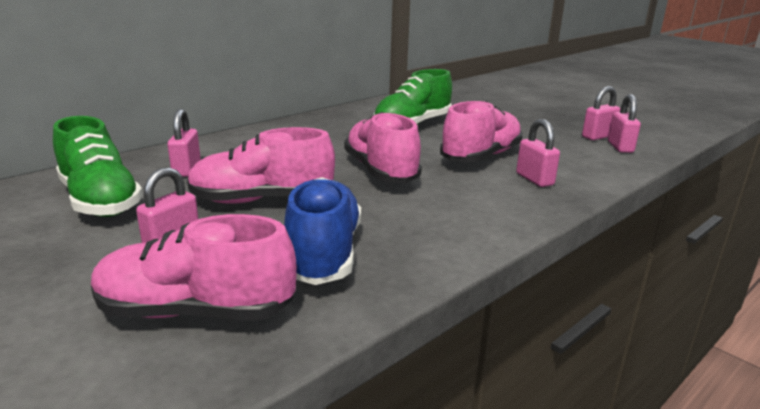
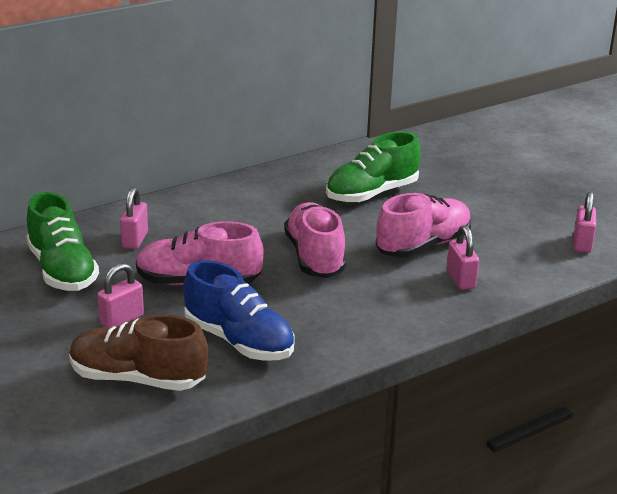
camera: 10 degrees right, 5 degrees up
(196, 311) = (138, 379): pink shoe -> brown shoe
(324, 253) = (239, 341): blue shoe -> blue shoe turned 120 degrees clockwise
(598, 136) = (569, 226): pink padlock -> none

